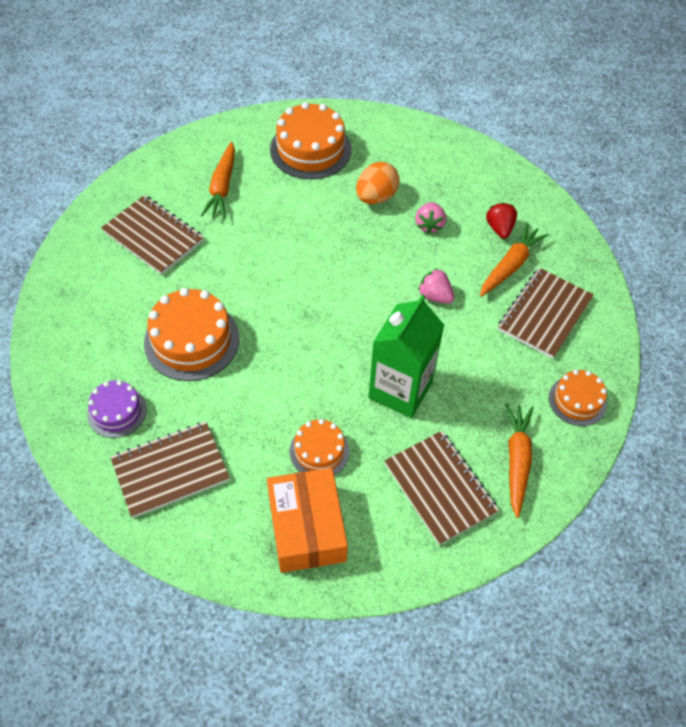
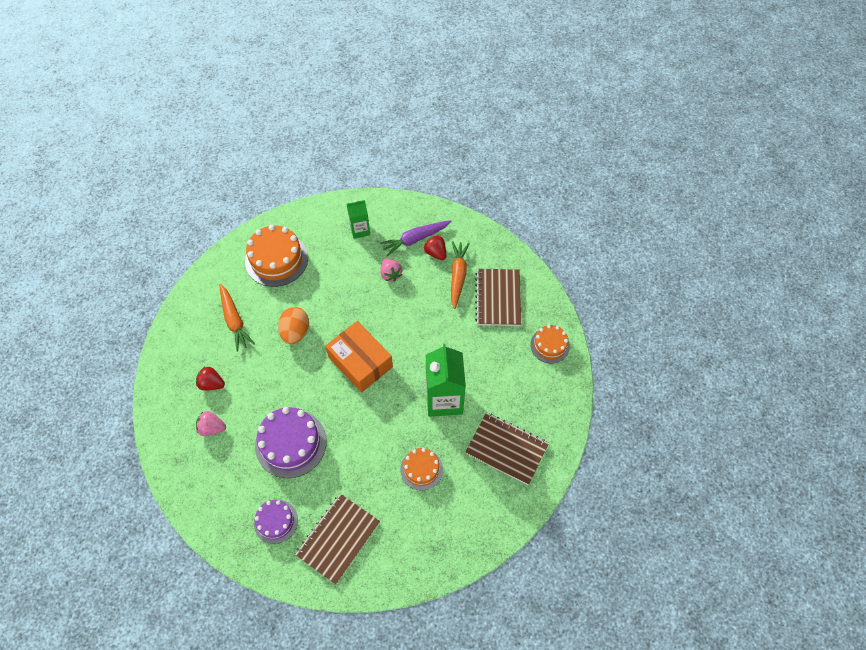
camera: 30 degrees left, 5 degrees up
(153, 236) = (212, 384): brown notebook -> red strawberry
(192, 340) = (291, 443): orange cake -> purple cake
(307, 528) = (446, 522): orange box -> orange box (360, 362)
(376, 197) = (343, 272): orange egg -> orange egg (295, 332)
(425, 163) = (360, 230): none -> green carton
(435, 296) = (425, 323): pink strawberry -> pink strawberry (212, 428)
(484, 203) = (415, 239): none -> purple carrot
(517, 460) = (539, 404): orange carrot -> none

